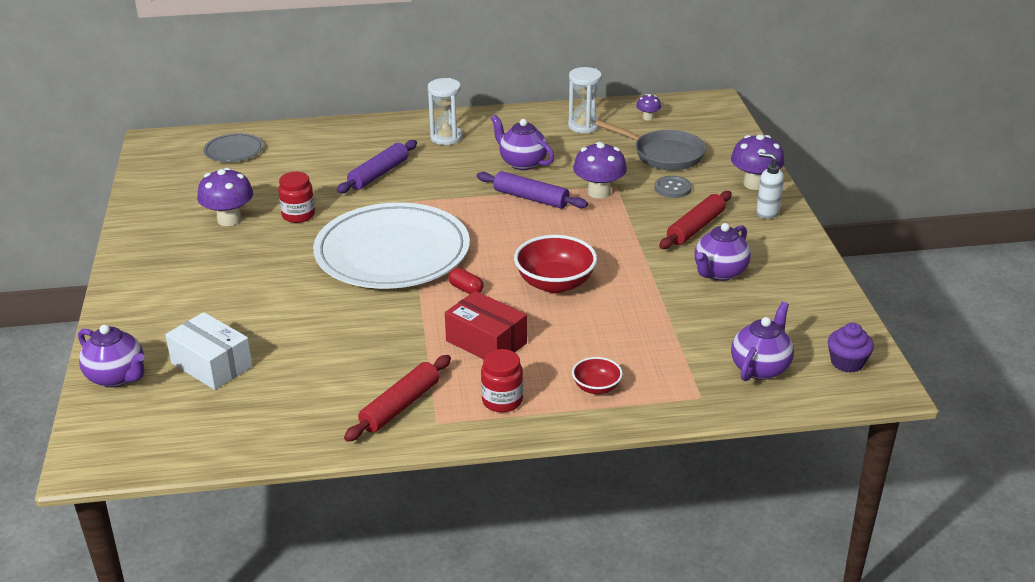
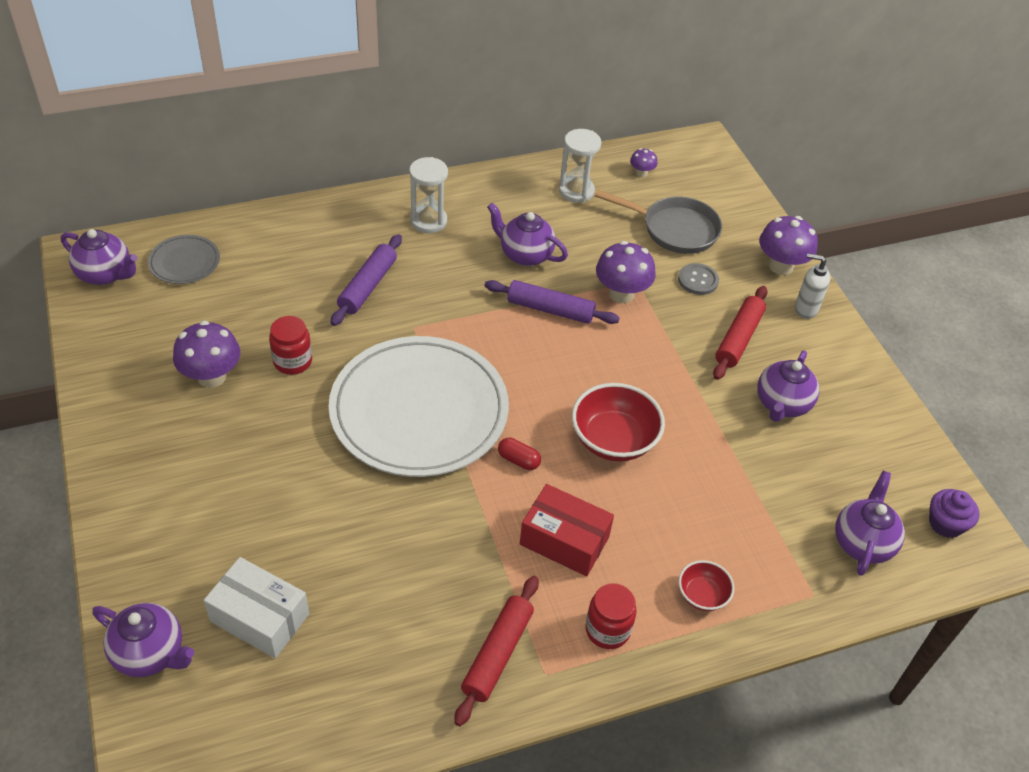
camera: 15 degrees left, 15 degrees up
(168, 154) = (105, 274): none -> purple teapot

